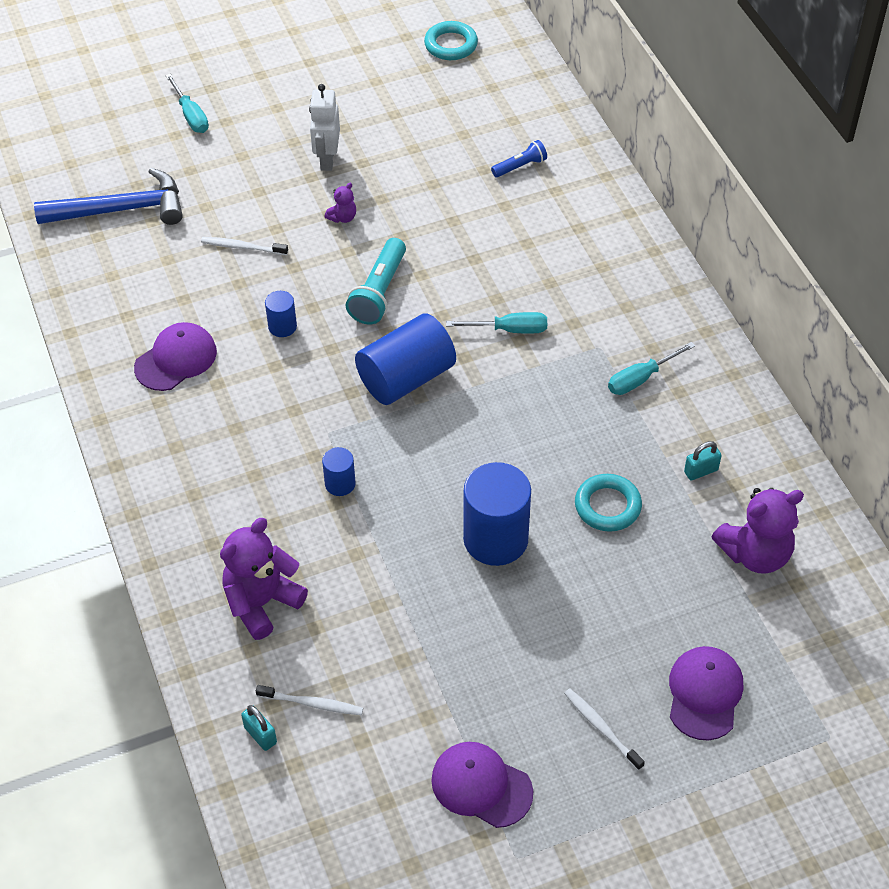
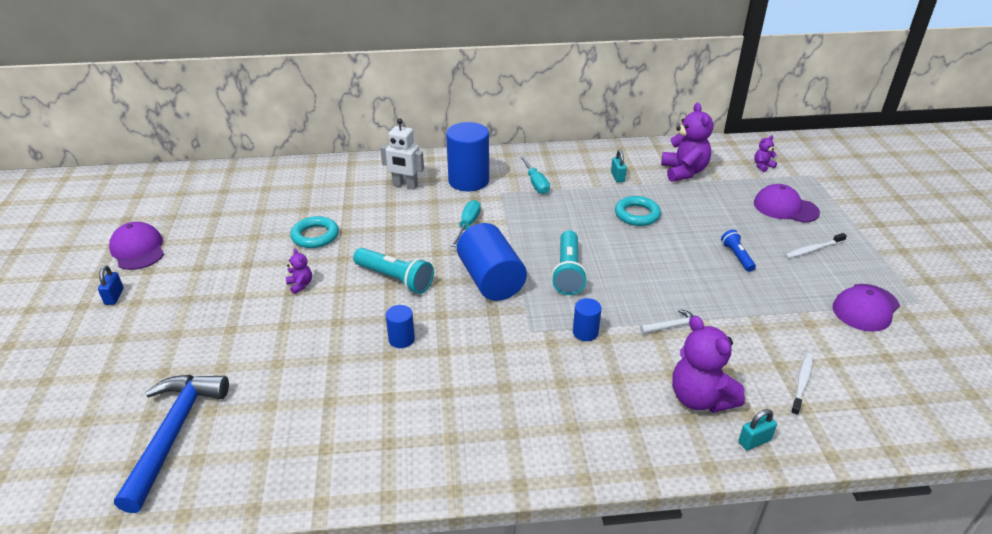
camera: 75 degrees left, 15 degrees down
(176, 359) = (403, 417): purple cap -> purple cap (138, 249)
(191, 115) = (89, 360): turquoise screwdriver -> none
(242, 247) = (291, 350): white toothbrush -> none
(260, 735) = (835, 420): turquoise padlock -> turquoise padlock (754, 441)
(280, 89) = (114, 296): none -> blue padlock
(327, 159) = (226, 283): white robot -> white robot (405, 186)
(376, 568) = (672, 326): none -> white hammer
(447, 449) = (568, 272): none -> turquoise flashlight
(451, 45) = (159, 200): turquoise ring -> turquoise ring (315, 236)
(495, 539) = (655, 264): blue cylinder -> blue cylinder (468, 181)
(520, 166) = (314, 193): blue flashlight -> blue flashlight (737, 256)
(825, 663) = (762, 166): none -> purple teddy bear

